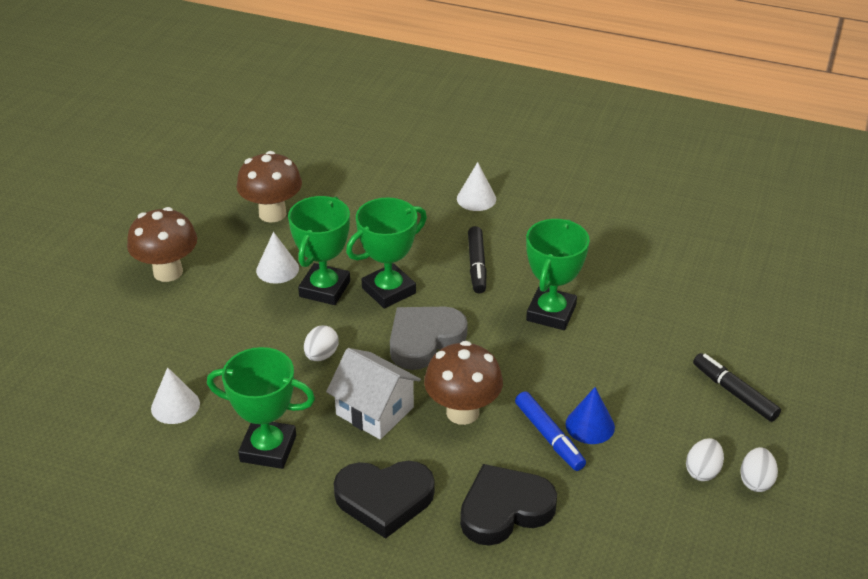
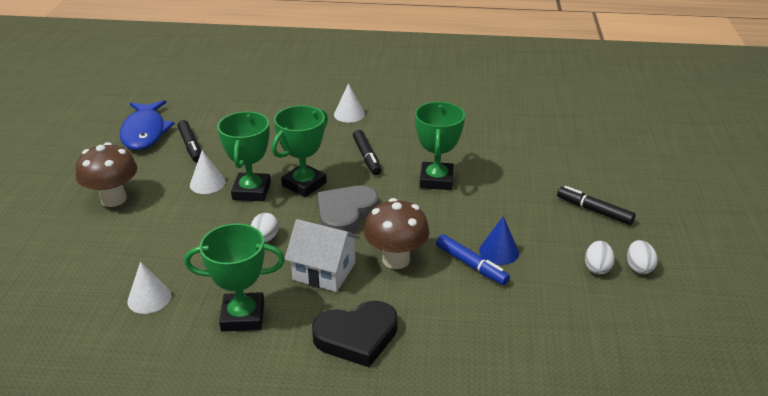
camera: 15 degrees left, 5 degrees down
(225, 185) = (145, 132): none -> blue fish
(272, 213) = (191, 146): brown mushroom -> black marker
(504, 509) = (458, 325): black heart -> none

